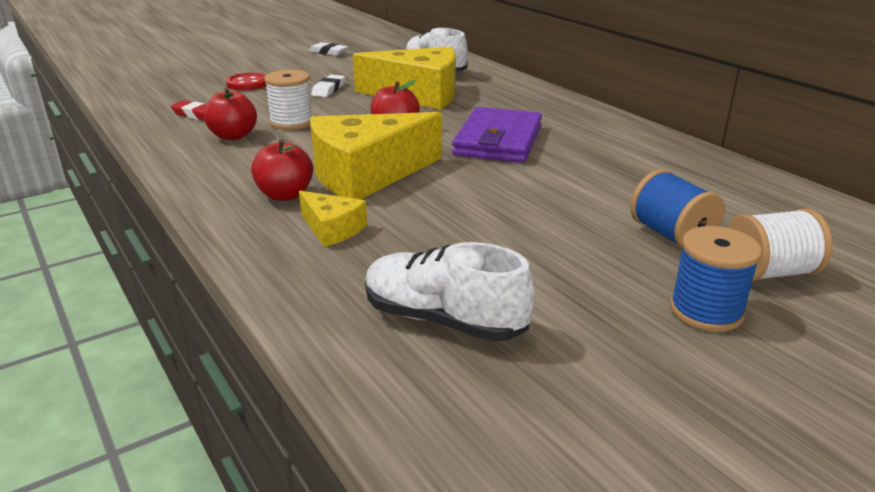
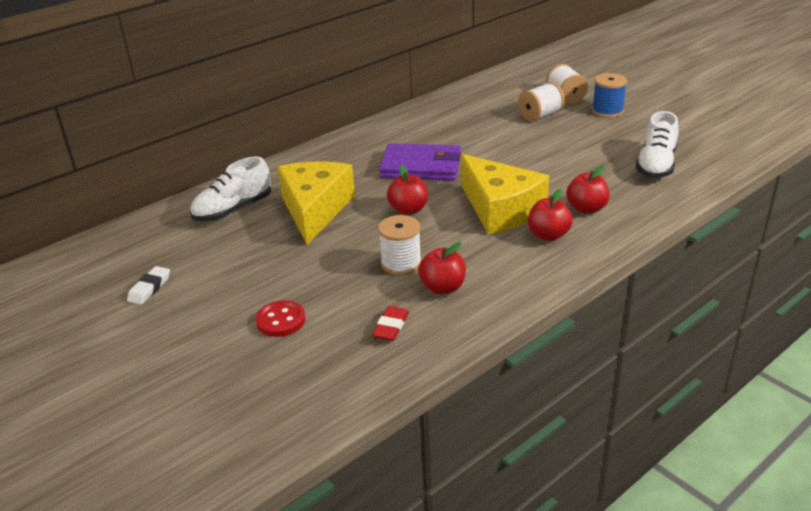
camera: 95 degrees left, 5 degrees up
(328, 89) = (301, 261): white eraser -> none
(332, 229) = (586, 208): yellow cheese -> red apple
(671, 235) = (540, 115): blue spool -> white spool

